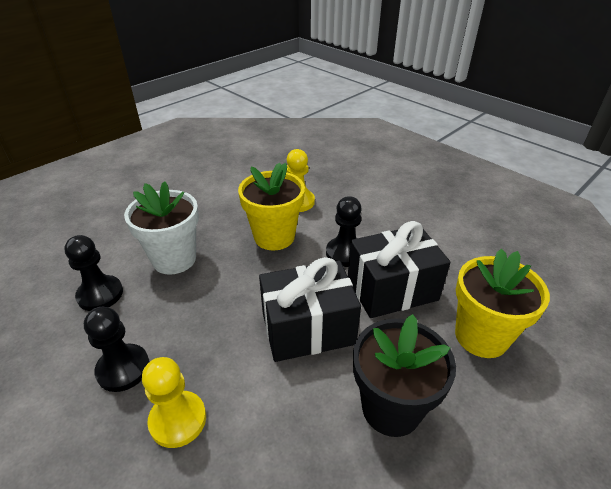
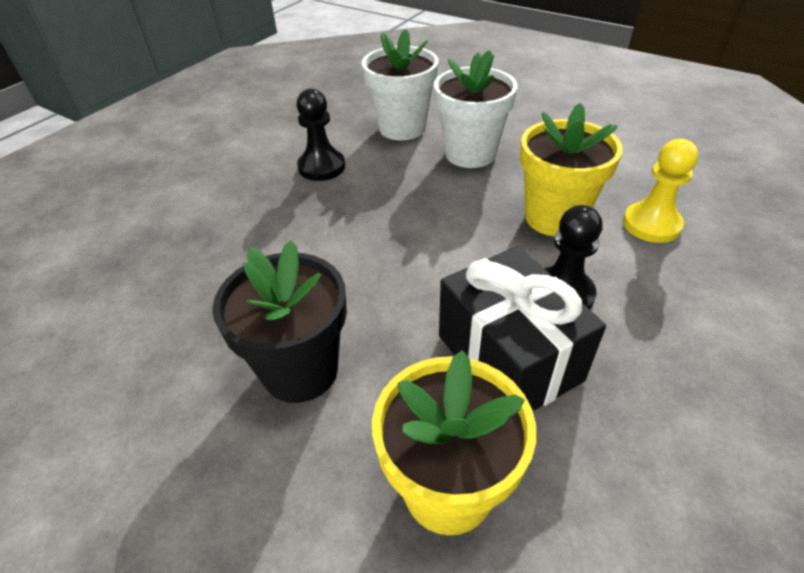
camera: 80 degrees right, 5 degrees up
(100, 294) = (402, 128): black pawn -> white flower pot
(178, 420) = (274, 211): yellow pawn -> none
(308, 328) = (402, 277): black gift -> none

